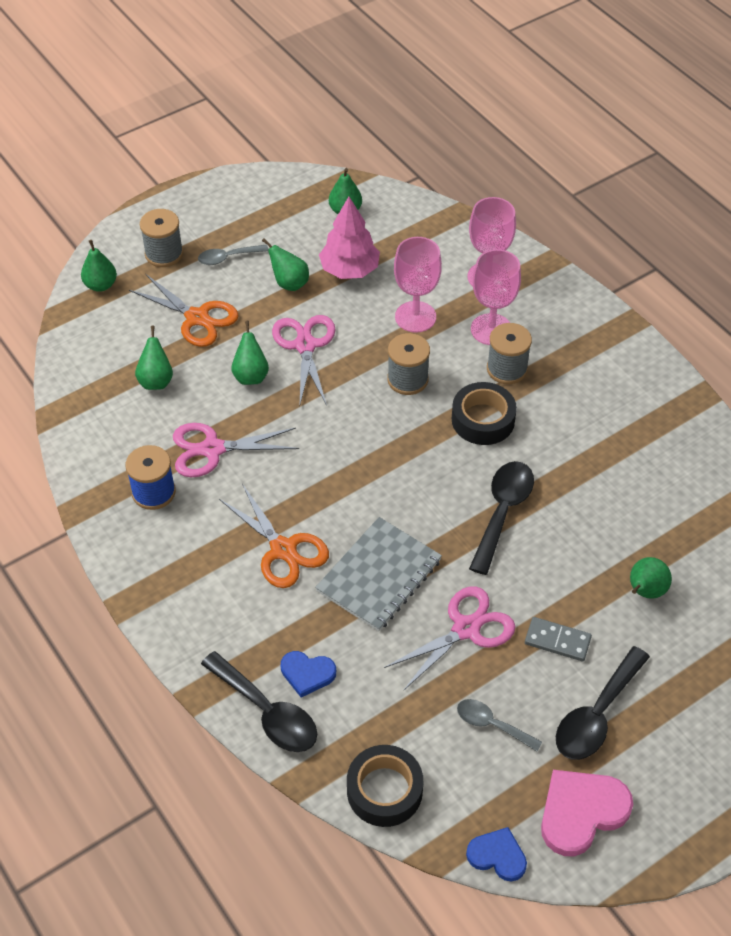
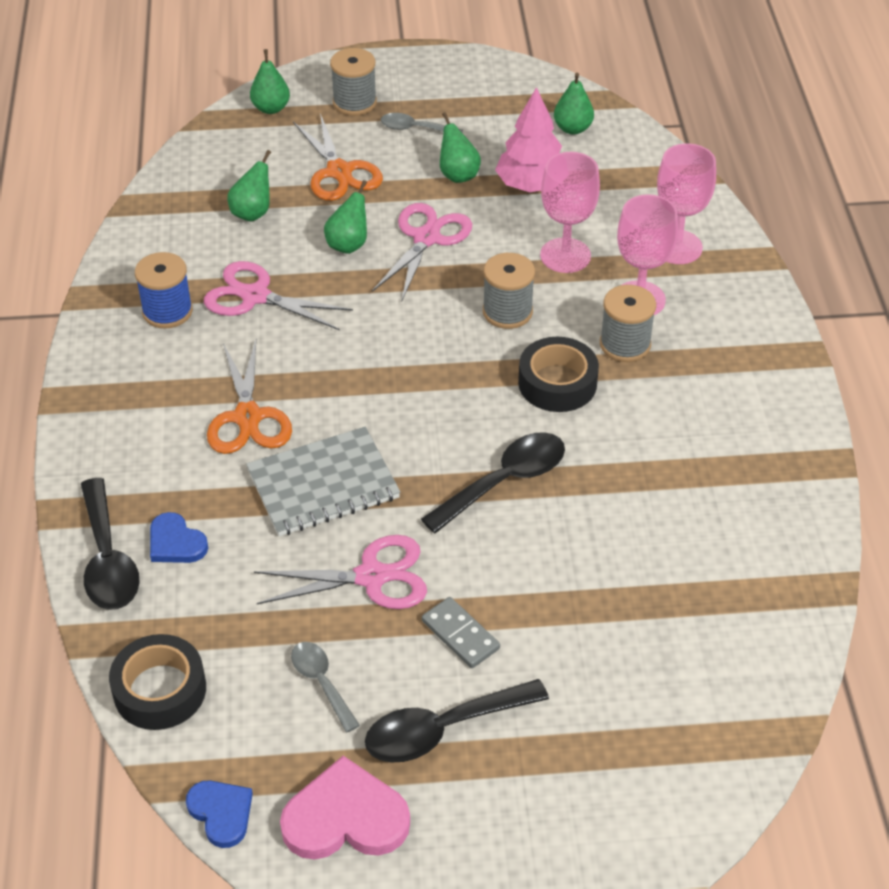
camera: 30 degrees right, 5 degrees down
(645, 591) = (600, 631): green pear -> none

